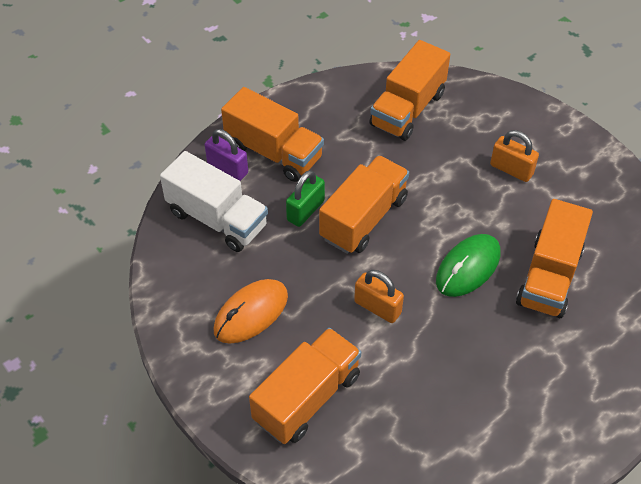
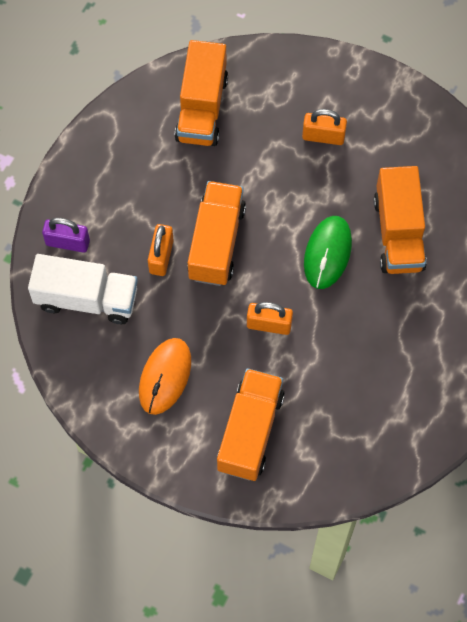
camera: 25 degrees left, 15 degrees up
(274, 152) = (101, 207): orange truck -> none
(305, 210) = (161, 256): green padlock -> orange padlock

